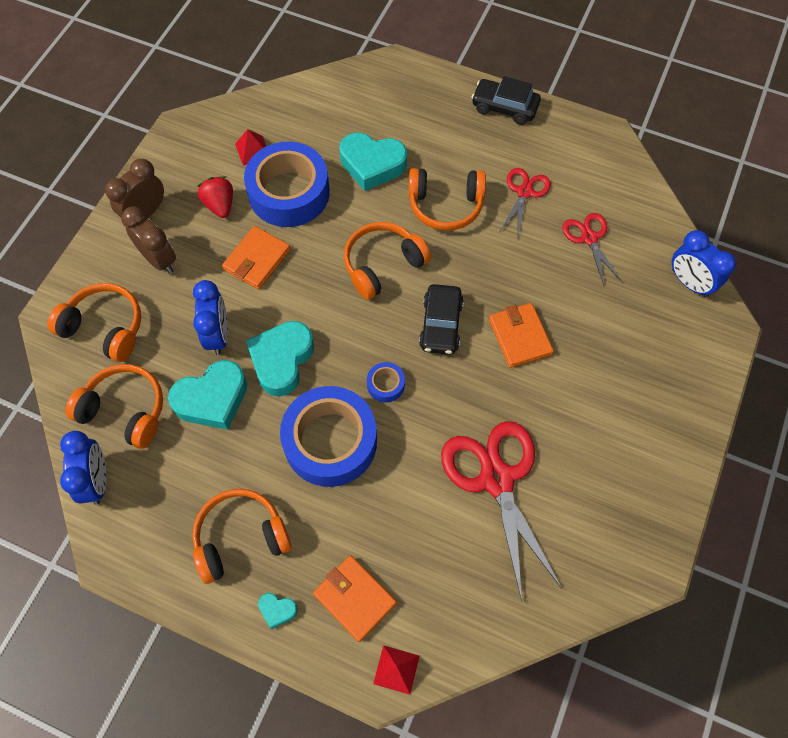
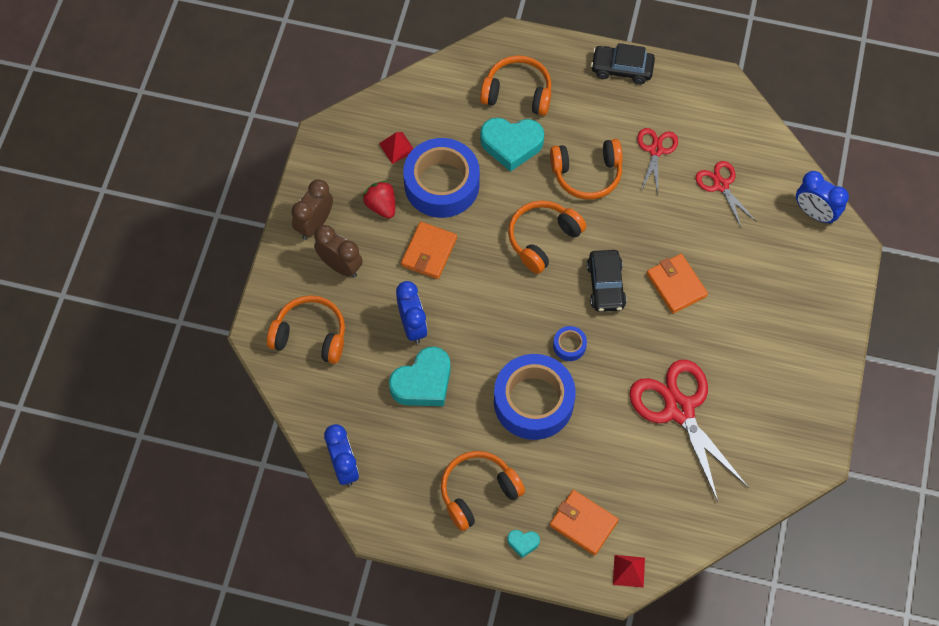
camera: 10 degrees left, 0 degrees up
(125, 410) = (350, 404): orange headphones -> orange headphones (518, 93)
(282, 360) = (474, 339): turquoise heart -> none

